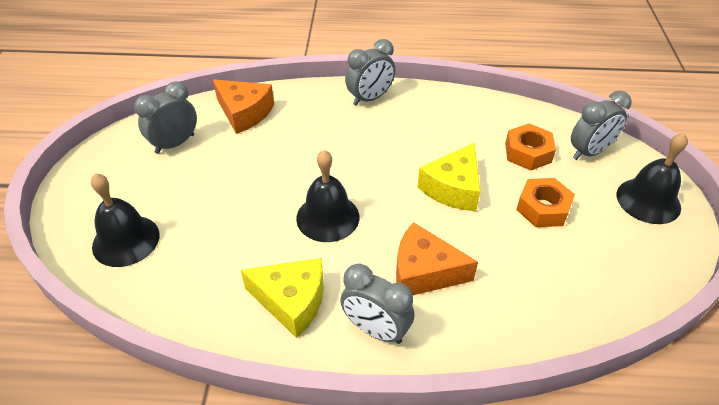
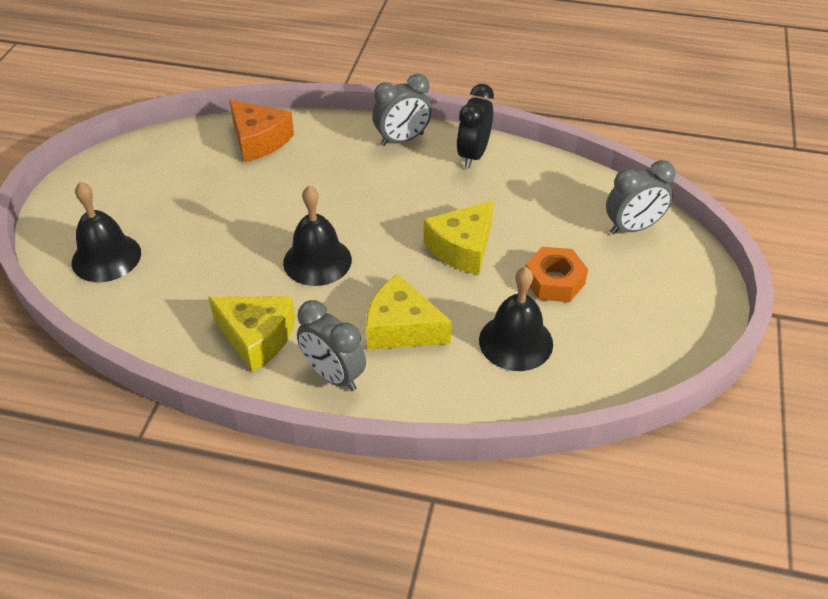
camera: 10 degrees right, 0 degrees up
(175, 144) = (177, 165): grey clock -> none
(424, 272) = (401, 328): orange cheese -> yellow cheese
(434, 105) = (473, 155): none -> black clock
(528, 153) = (561, 220): orange nut -> none
(648, 200) = (678, 288): black bell -> black bell (516, 341)

